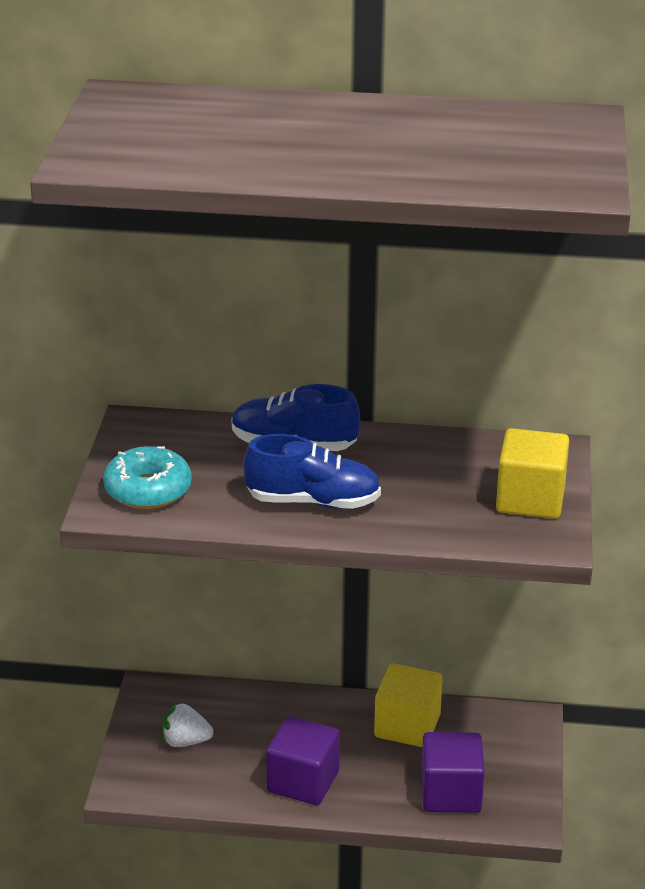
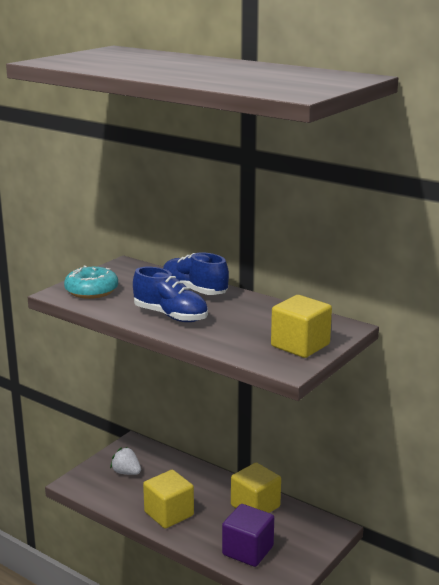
camera: 30 degrees right, 10 degrees down
(303, 782) = (169, 514): purple cube -> yellow cube

